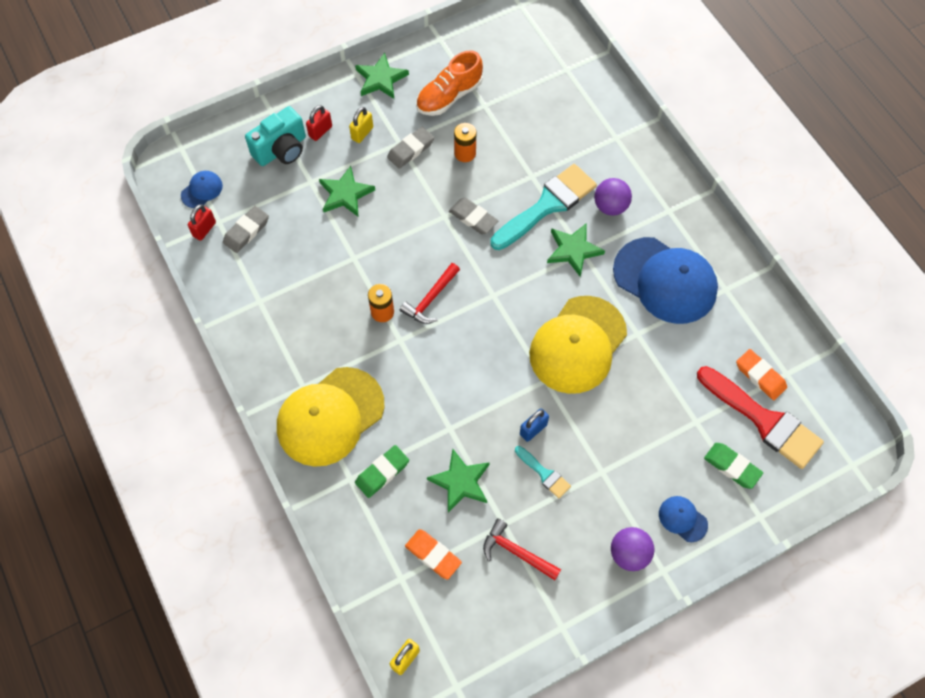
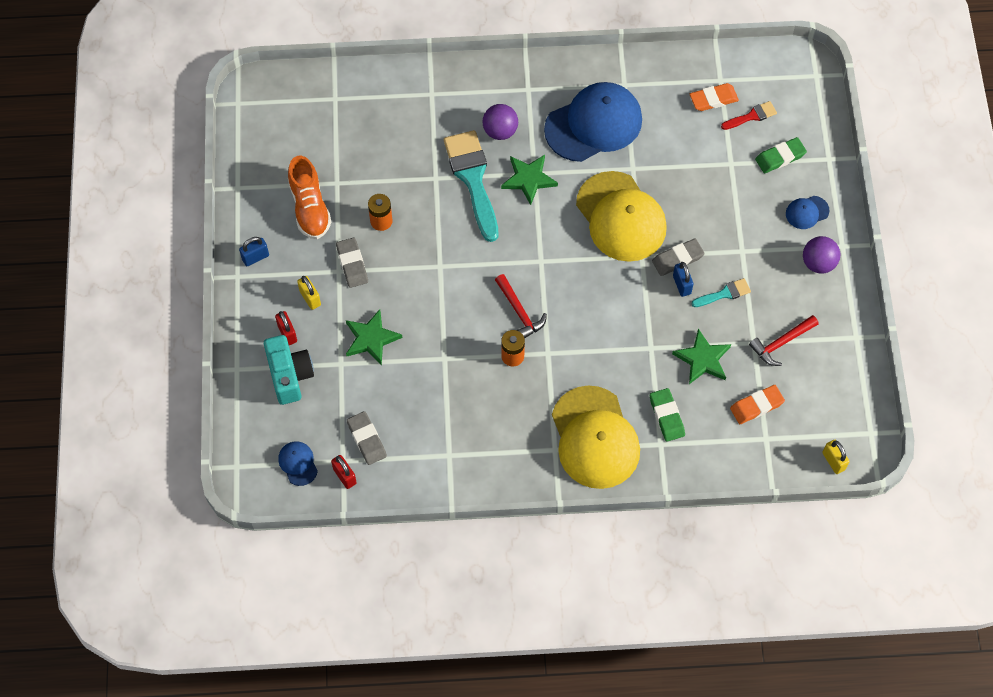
camera: 65 degrees left, 0 degrees up
(381, 79) = (255, 257): green star -> blue padlock
(473, 218) = (454, 243): grey eraser -> grey eraser (677, 259)
(763, 420) = (751, 116): red brush -> red brush, size x0.47

